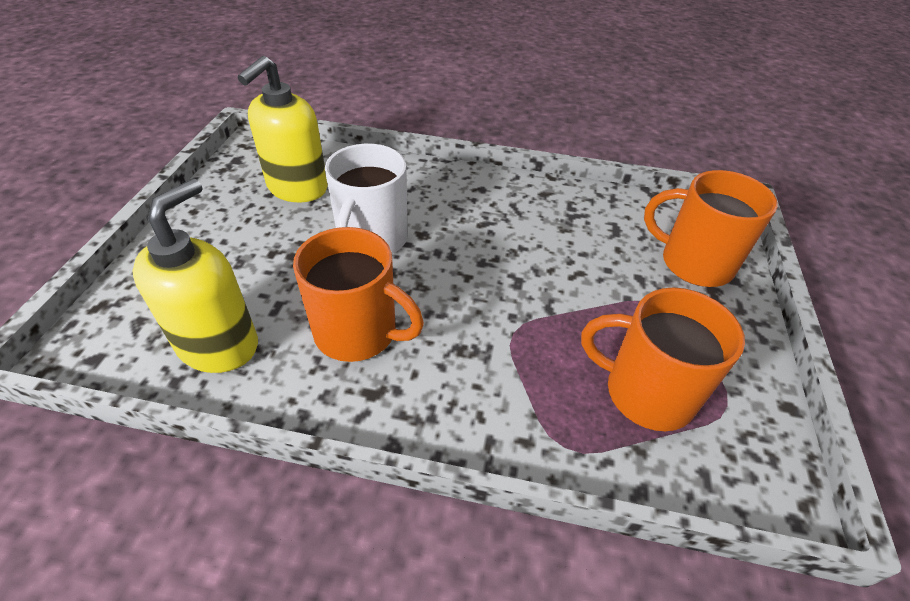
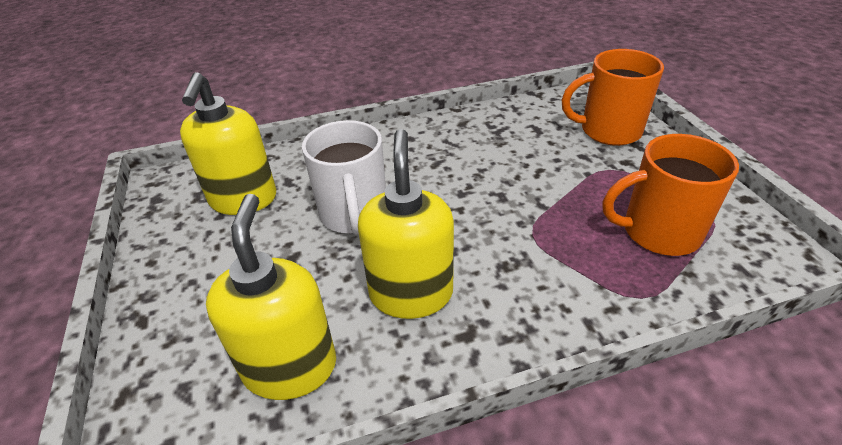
camera: 25 degrees left, 5 degrees down
(358, 333) = (411, 293): orange mug -> yellow soap dispenser

